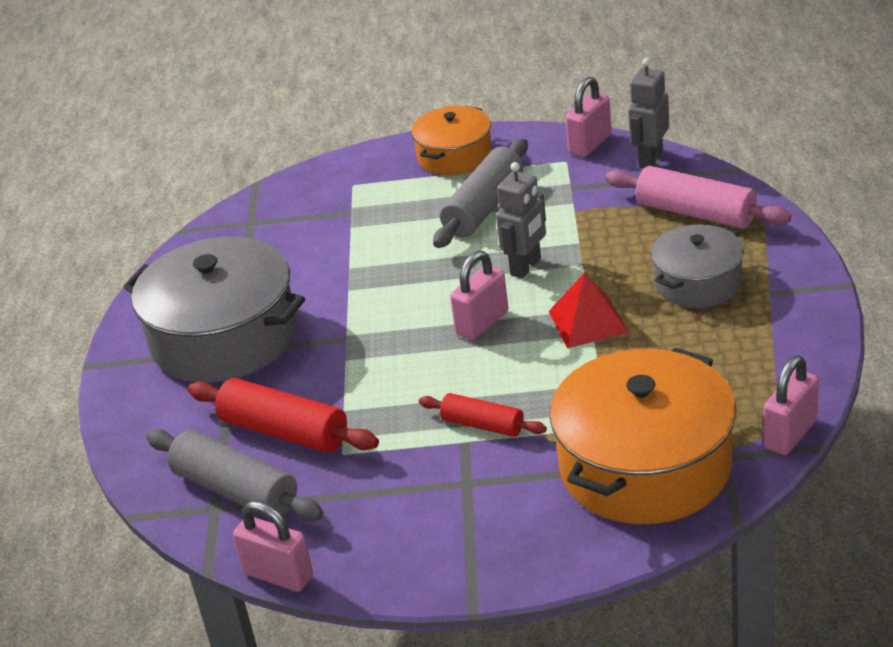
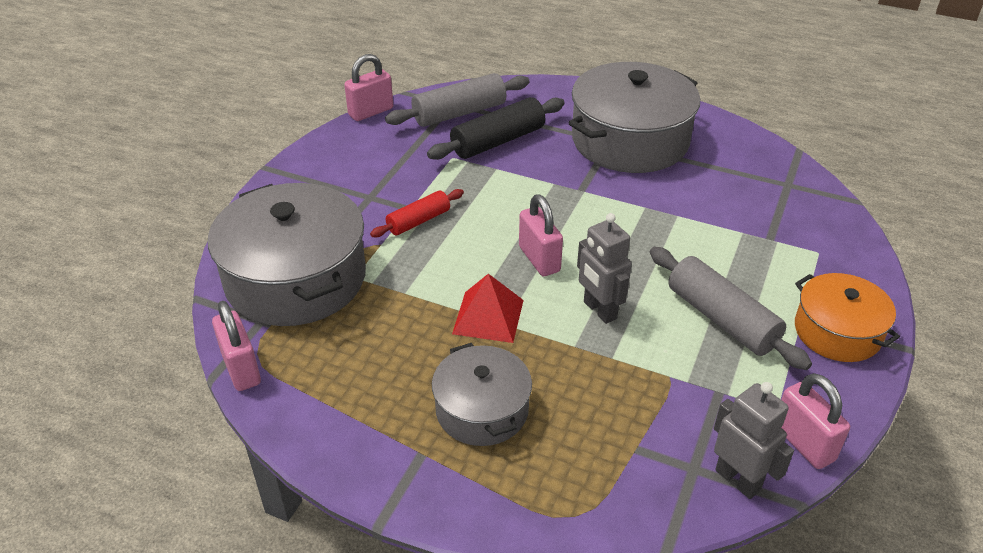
camera: 110 degrees right, 5 degrees up
(284, 431) = (498, 141): red rolling pin -> black rolling pin
(645, 466) = (296, 278): orange pot -> grey pot
(696, 213) = (600, 466): pink rolling pin -> none

